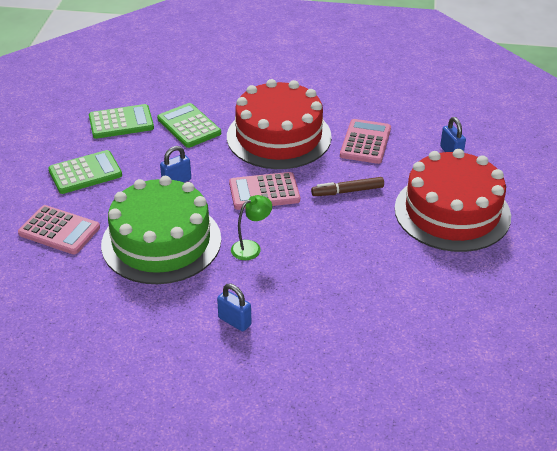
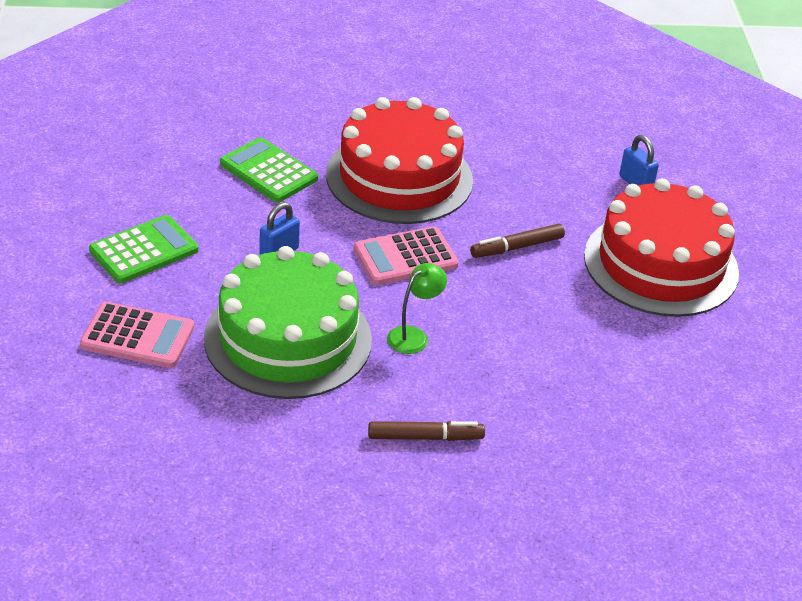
camera: 15 degrees left, 0 degrees up
(121, 122) = (169, 173): green calculator -> none
(234, 321) = (425, 437): blue padlock -> brown marker
(365, 142) = (519, 177): pink calculator -> none

